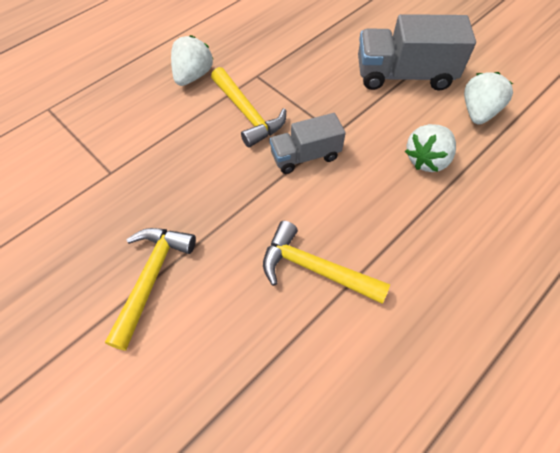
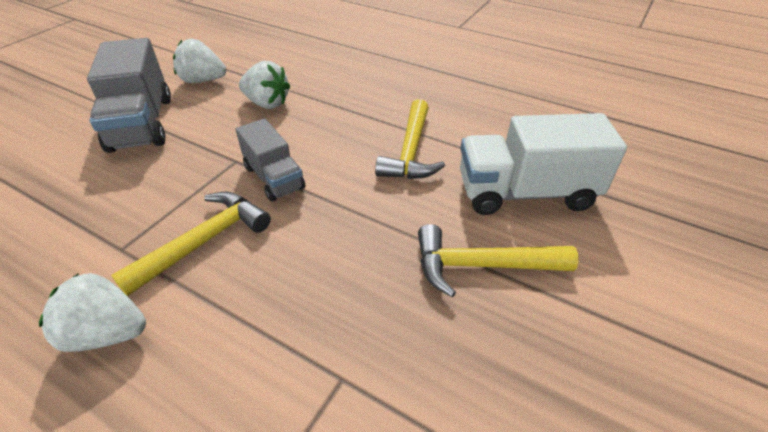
camera: 105 degrees left, 15 degrees down
(218, 357) = (525, 192): none -> white truck

